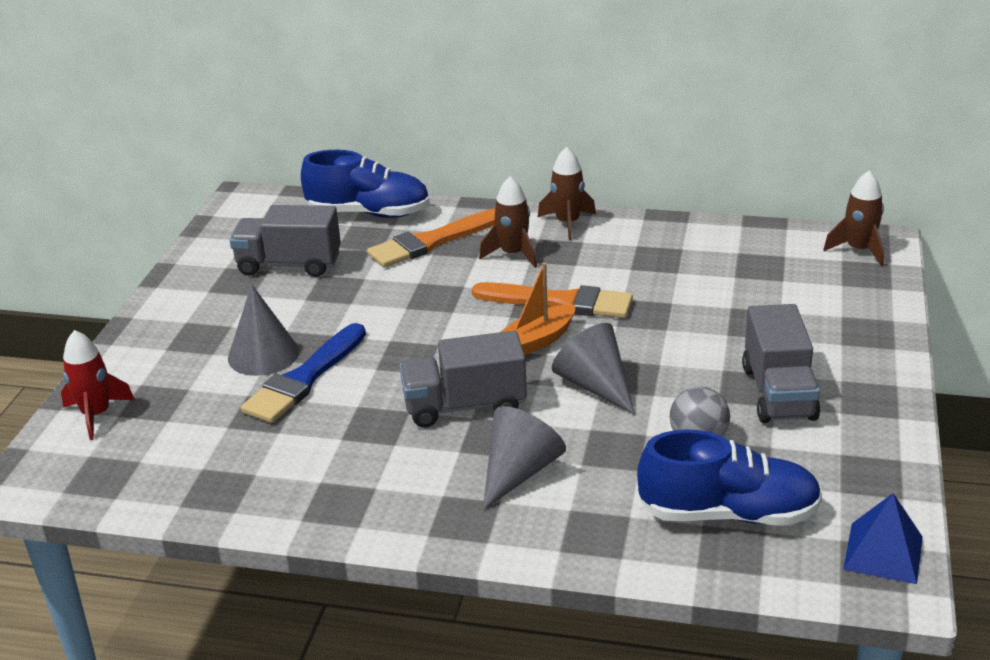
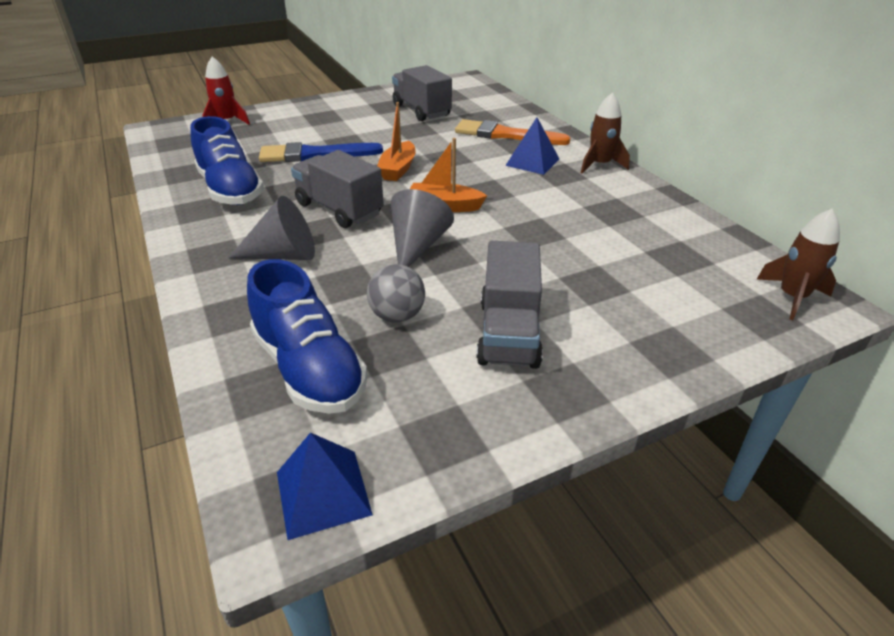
camera: 50 degrees right, 5 degrees up
(263, 354) = (325, 136): grey cone -> none
(368, 213) = (506, 109): blue shoe -> blue shoe (230, 190)
(421, 337) = (398, 169): none -> orange boat
(513, 254) = (532, 162): brown rocket -> blue pyramid
(559, 302) = (501, 196): orange brush -> none
(779, 393) = (509, 333): grey truck -> grey truck turned 45 degrees counterclockwise

